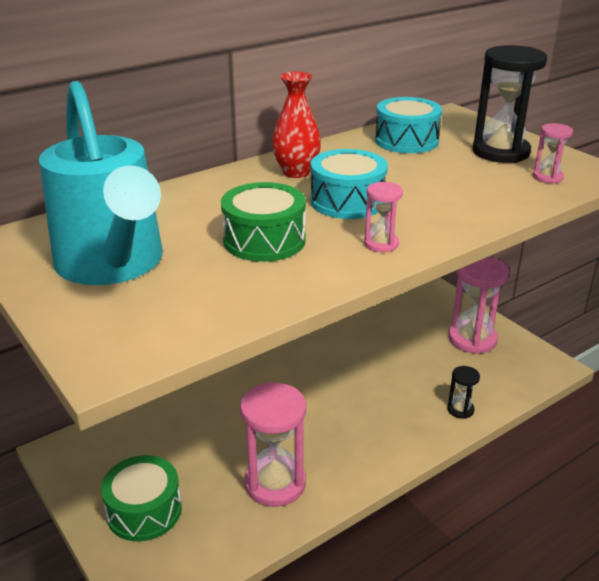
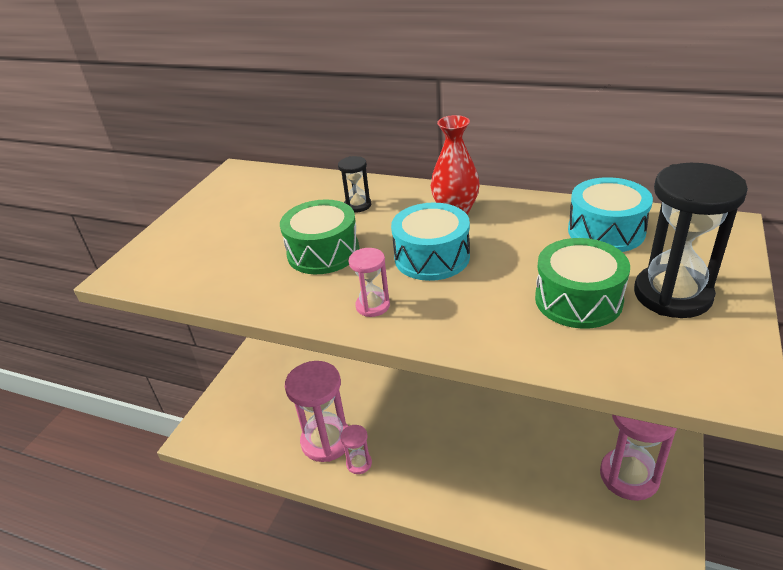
camera: 60 degrees right, 5 degrees up
(113, 265) = (236, 217): turquoise watering can -> none
(144, 511) = (257, 392): green drum -> green drum (578, 300)
(460, 409) = (512, 516): black hourglass -> black hourglass (357, 205)
(547, 177) = (654, 351): pink hourglass -> pink hourglass (359, 463)

